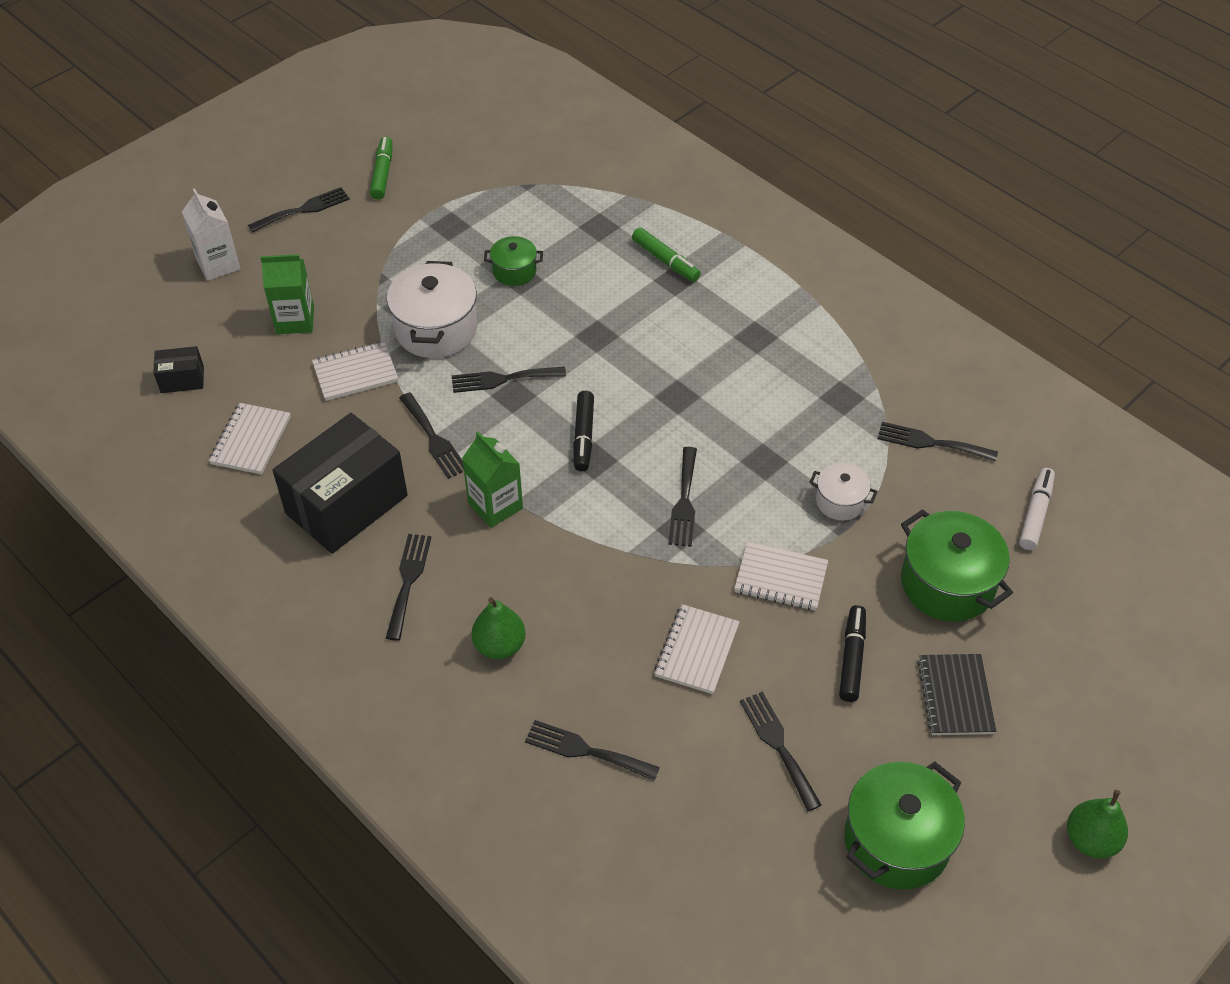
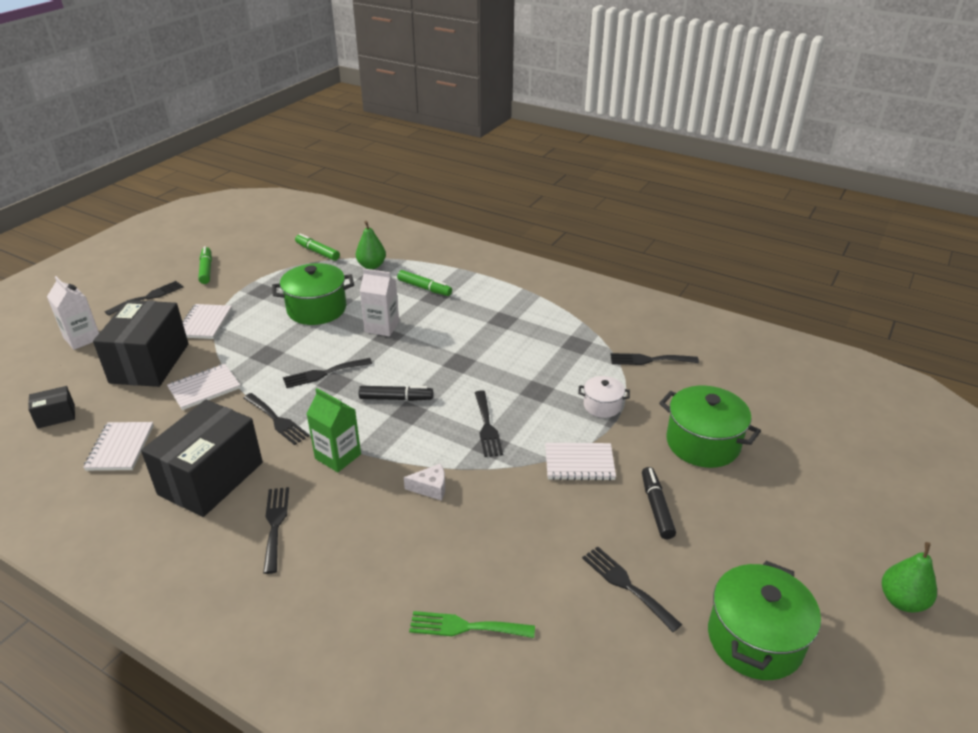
camera: 15 degrees left, 15 degrees down
(295, 320) = (149, 363): green carton -> black box
(436, 329) = (264, 351): white pot -> none
(499, 645) = (366, 558): green pear -> green pear (371, 266)
(514, 271) = (317, 309): green pot -> green pot, size x1.82
(535, 167) = (317, 252): none -> green marker
(583, 436) = (396, 398): black marker -> black marker turned 75 degrees counterclockwise
(585, 750) = (465, 627): black fork -> green fork
(592, 318) = (382, 327): none -> white carton
(593, 572) = (430, 488): none -> white cheese
(697, 651) = (533, 527): white notebook -> white notebook (204, 323)
(955, 696) = (746, 518): black notebook -> none
(1035, 514) = (741, 389): white marker -> none

